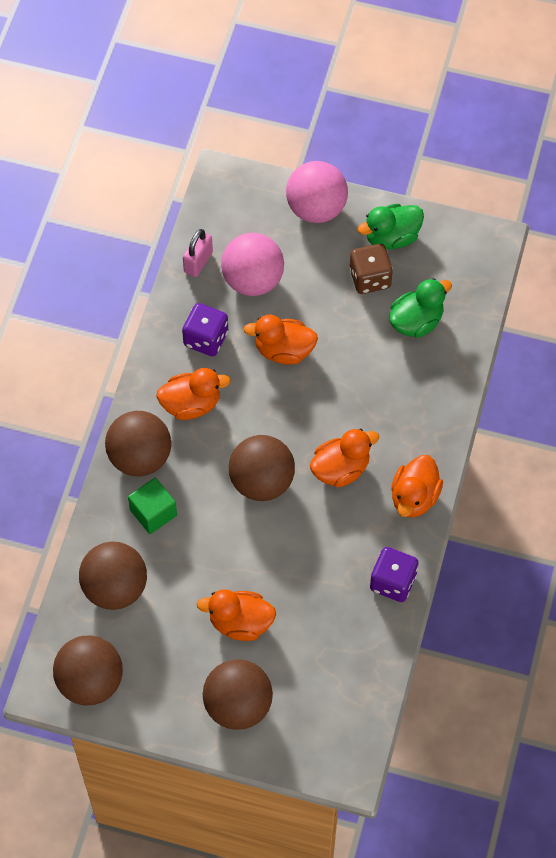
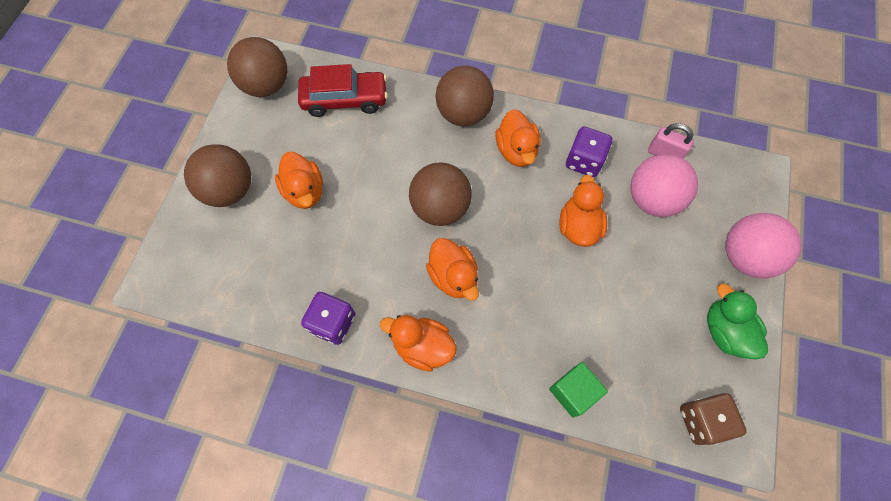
camera: 90 degrees right, 5 degrees up
(115, 588) = (345, 99): brown ball -> red car
(153, 513) = (411, 124): green cube -> green cube (573, 392)
(240, 623) = (305, 191): orange duck -> orange duck turned 150 degrees clockwise
(370, 278) = (671, 308): brown dice -> brown dice (702, 420)
(416, 321) = (625, 354): green duck -> none

